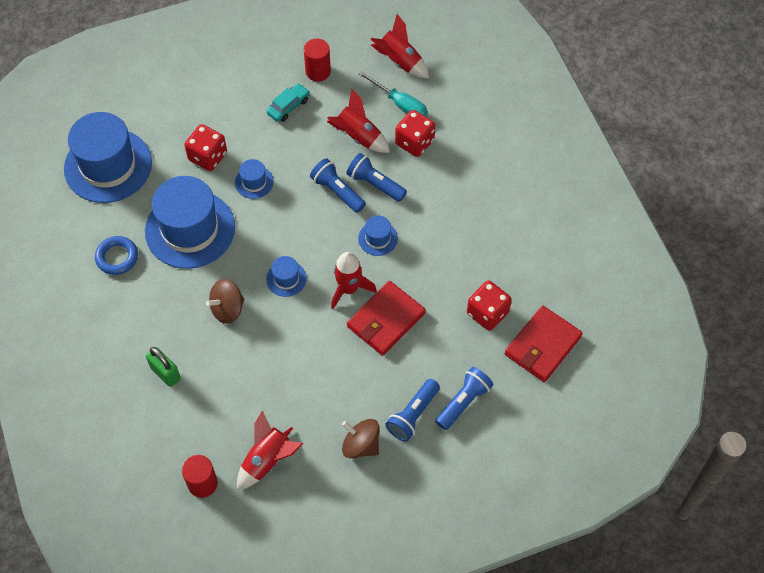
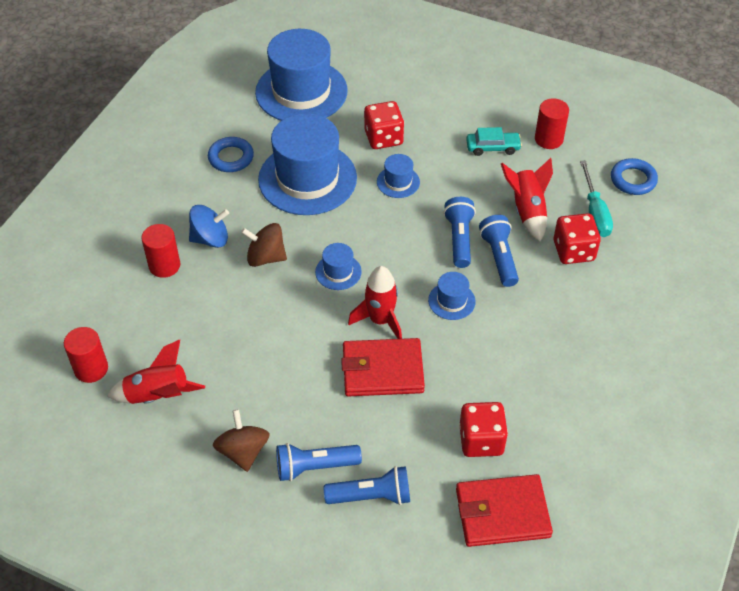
camera: 45 degrees right, 10 degrees down
(165, 373) = (164, 265): green padlock -> red cylinder
(174, 328) = (210, 239): none -> blue spinning top
(400, 61) = (633, 180): red rocket -> blue ring

